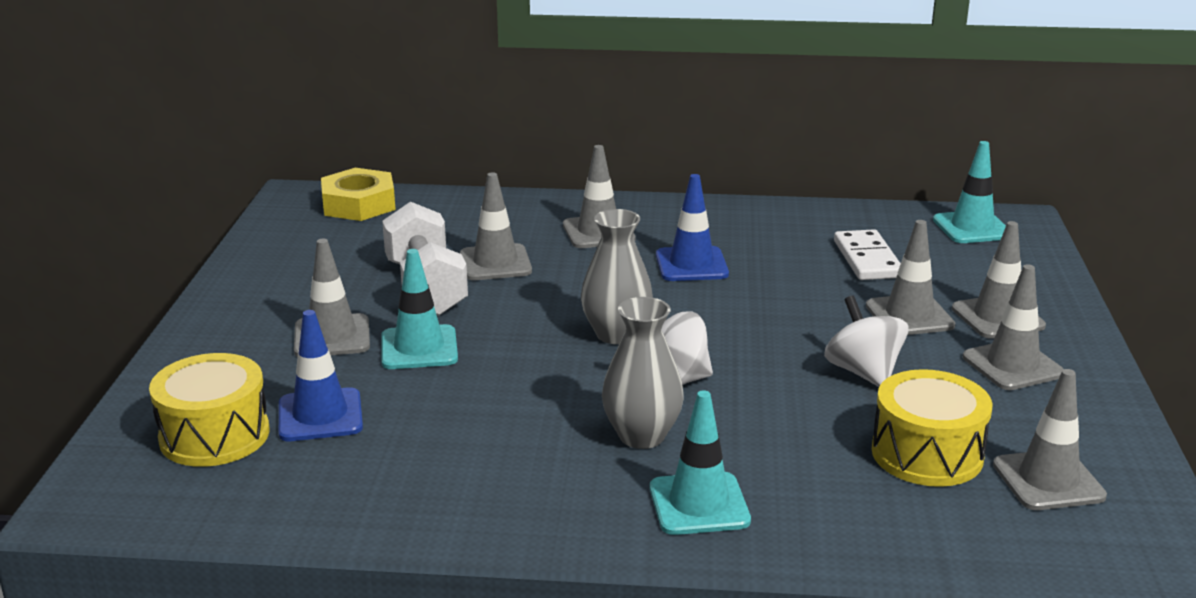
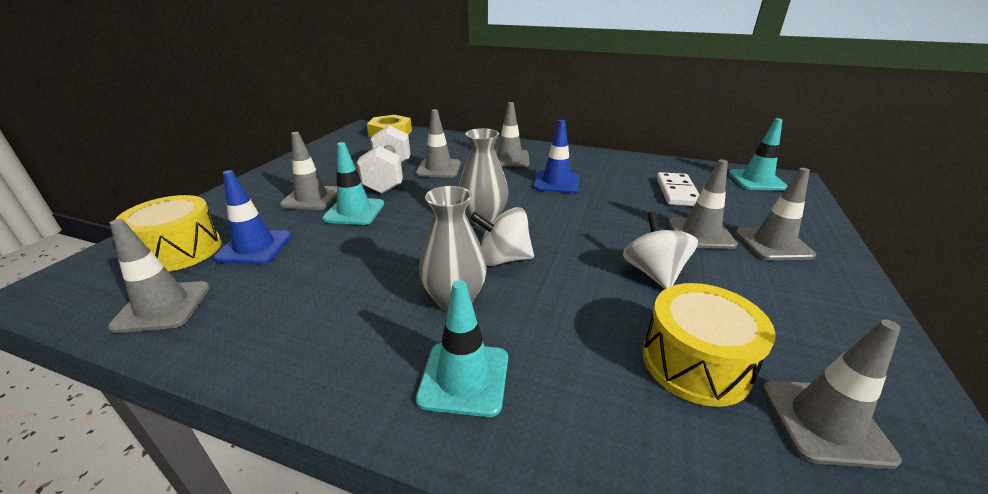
camera: 15 degrees right, 5 degrees up
(1012, 365) = (785, 286): grey traffic cone -> grey traffic cone (163, 307)

